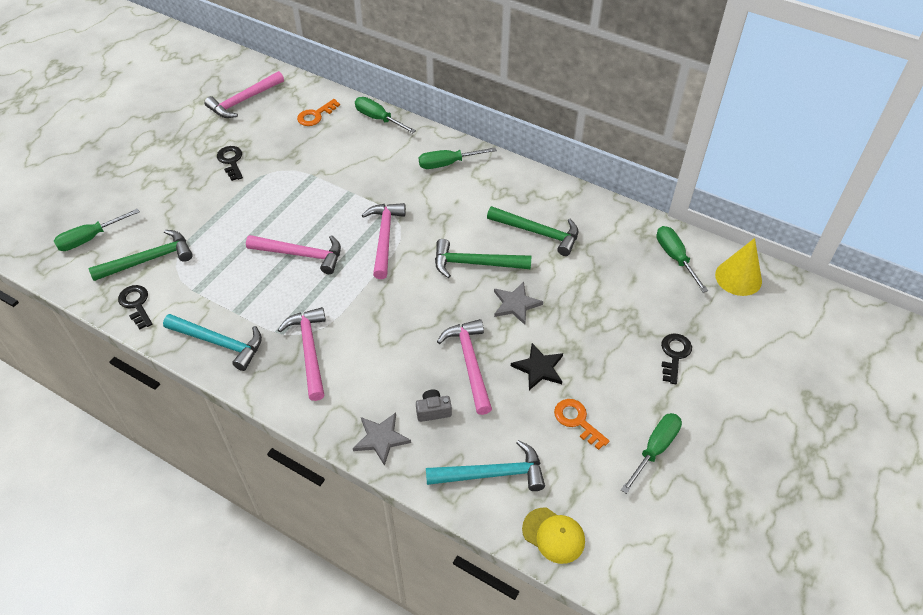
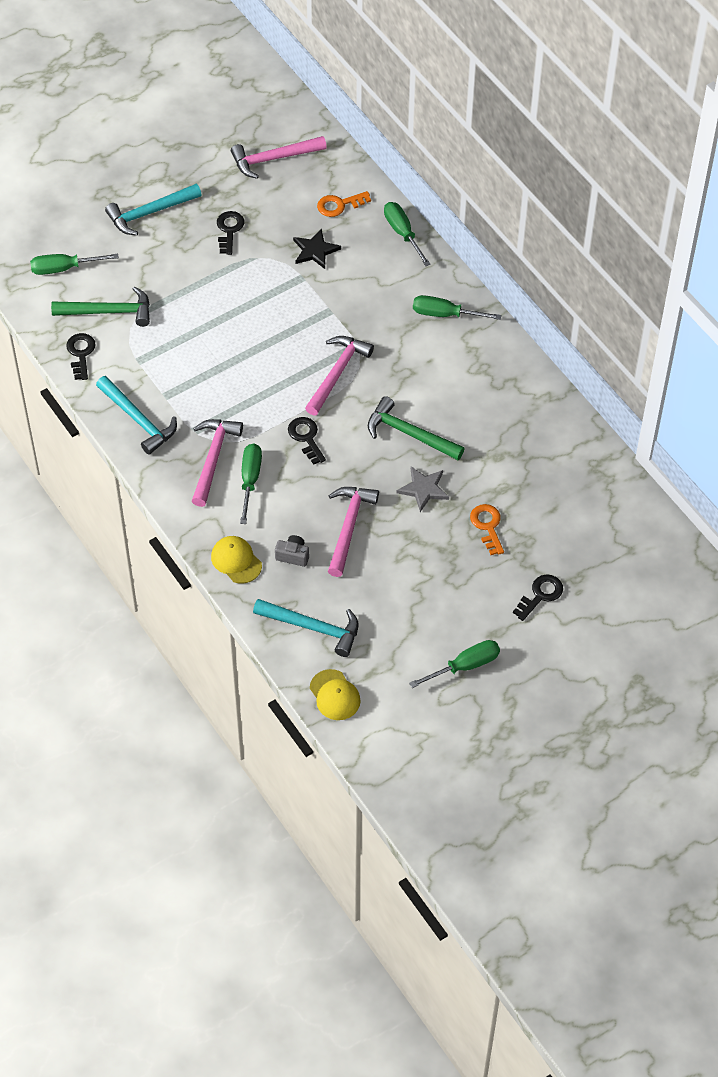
camera: 25 degrees right, 5 degrees up
(153, 170) = (149, 213): none -> turquoise hammer
(301, 254) = (250, 360): pink hammer -> none
(381, 438) = (236, 561): grey star -> yellow cap
(386, 300) = (306, 438): none -> black key
(538, 233) = (490, 426): green hammer -> none
(539, 368) = (408, 556): black star -> black star (315, 250)
(577, 421) = (412, 615): orange key -> orange key (487, 526)
(674, 257) = (609, 503): green screwdriver -> green screwdriver (250, 479)
(738, 277) = (658, 549): yellow cone -> none

